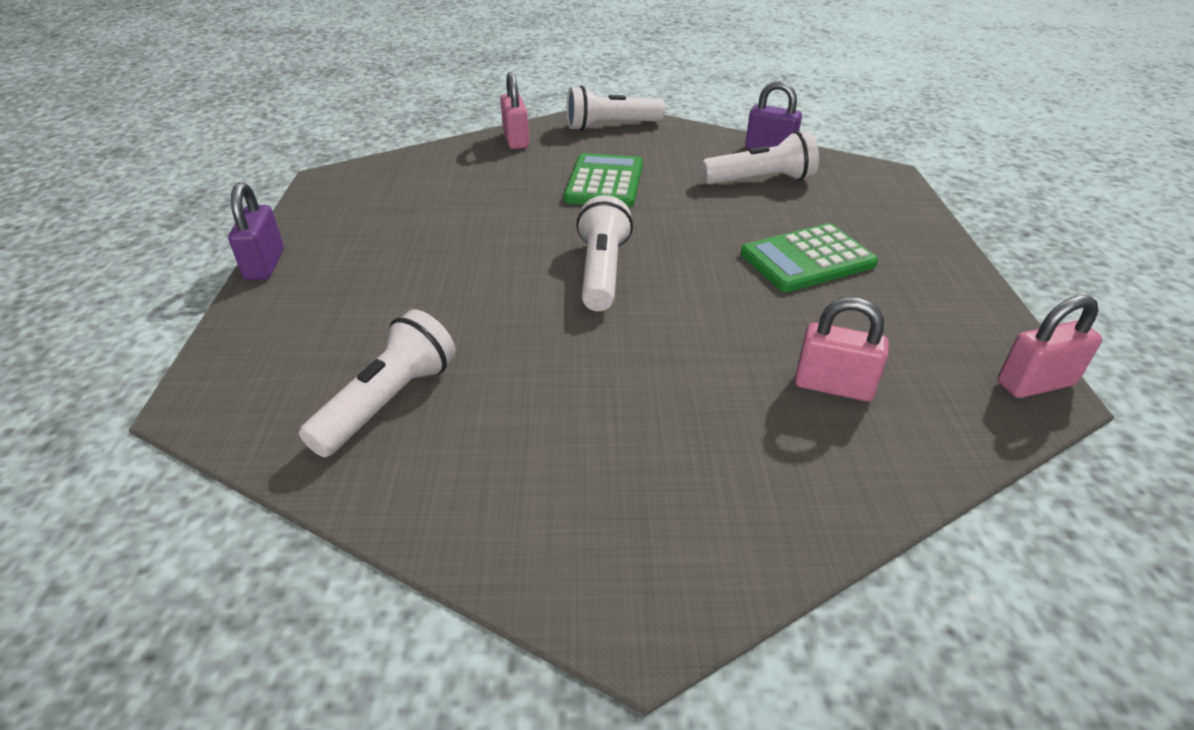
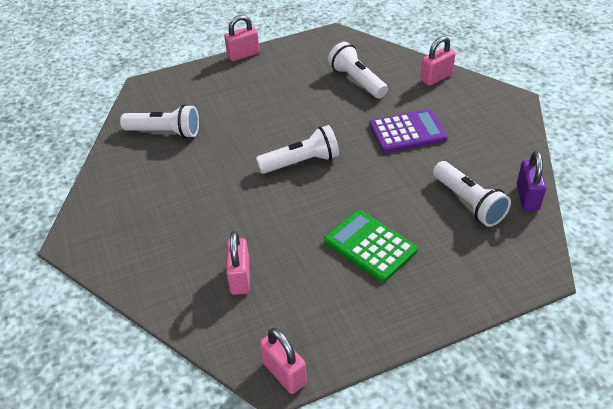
camera: 70 degrees right, 5 degrees up
(265, 264) = (243, 55): purple padlock -> pink padlock
(605, 182) = (407, 132): green calculator -> purple calculator
(611, 126) = (495, 109): white flashlight -> white flashlight (357, 81)

